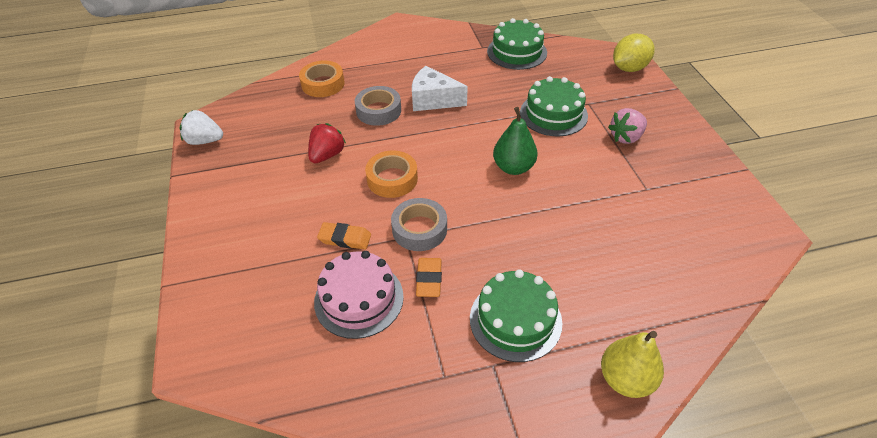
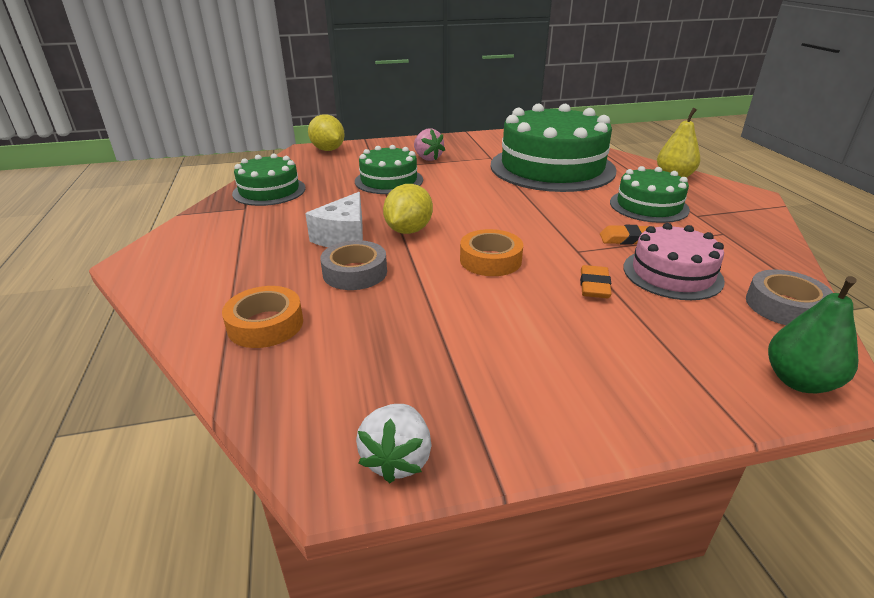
camera: 90 degrees left, 15 degrees down
(327, 155) = (446, 308): red strawberry -> none
(419, 229) = (564, 244): grey tape -> grey tape (784, 306)
(445, 132) = (408, 230): none -> yellow lemon
(513, 167) = (467, 200): green pear -> green pear (799, 381)
(626, 244) = (552, 167): none -> green cake

